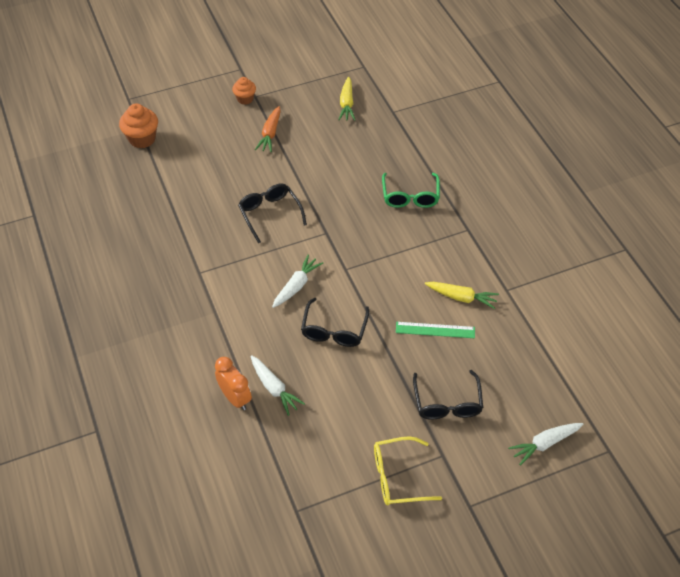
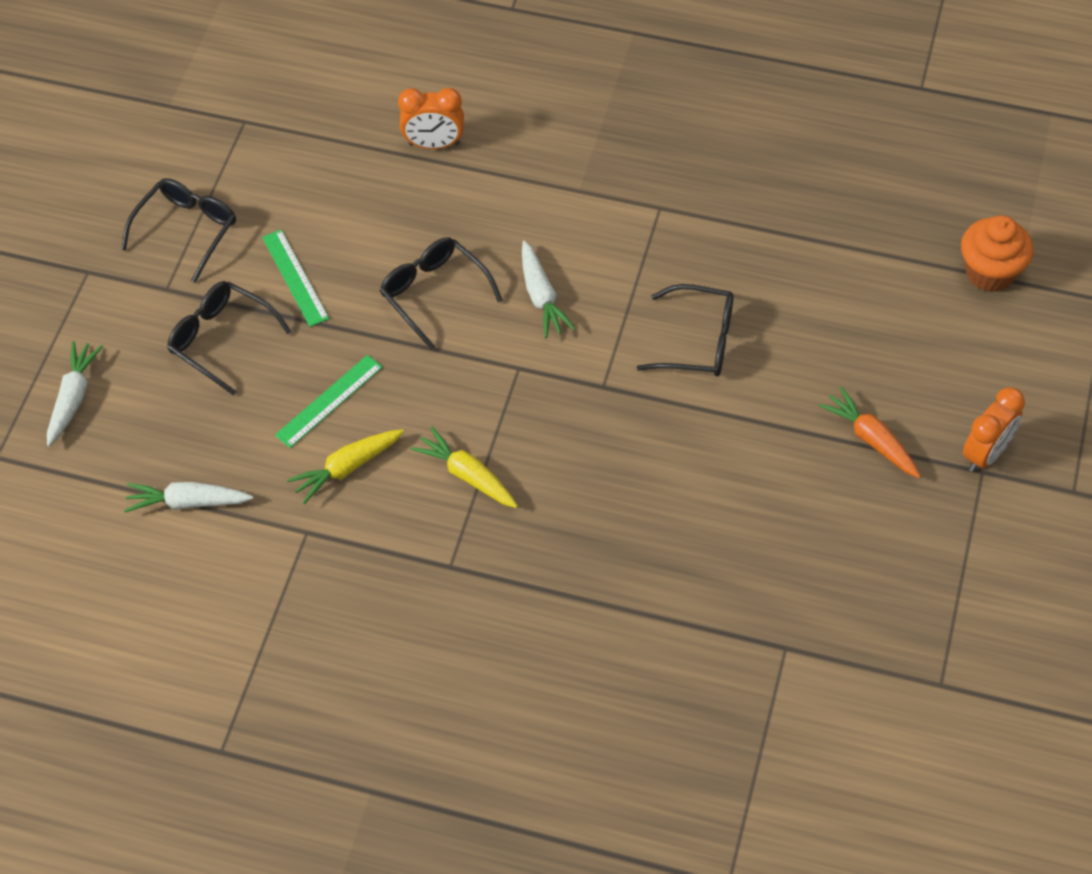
camera: 130 degrees right, 5 degrees up
(245, 99) = (986, 453): orange cupcake -> orange clock
(274, 388) = (411, 186): white carrot -> white carrot (188, 502)
(346, 104) = (859, 591): yellow carrot -> yellow carrot (467, 475)
(380, 398) = (295, 278): none -> green ruler
(397, 477) = (187, 230): yellow glasses -> black glasses
(410, 196) = (578, 537): green glasses -> none

